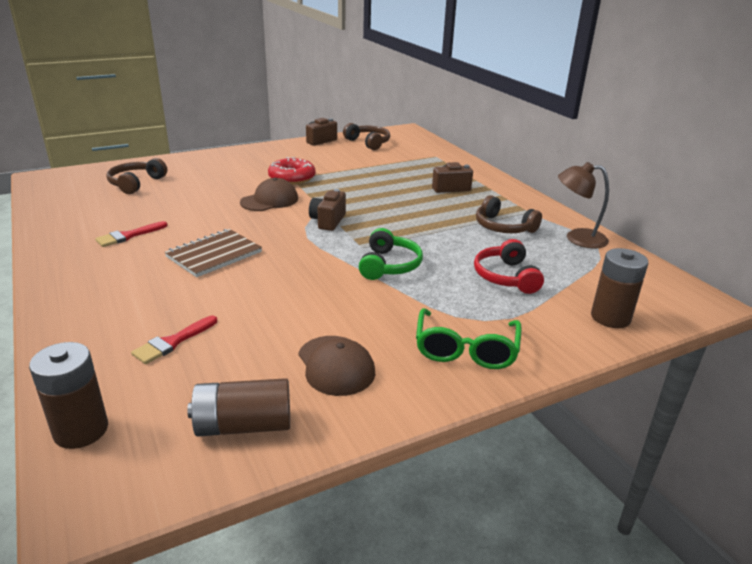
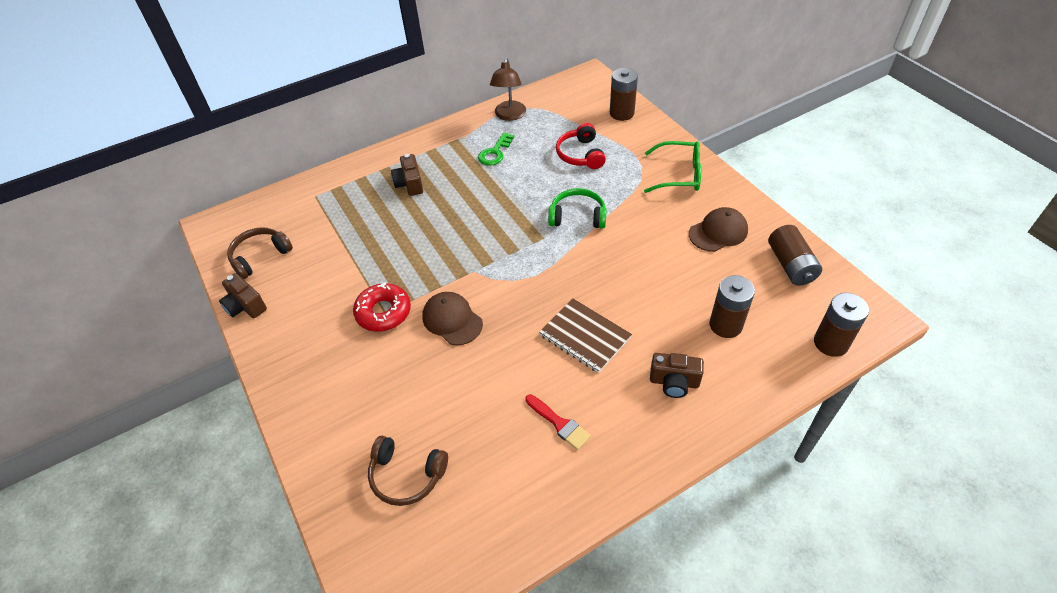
camera: 90 degrees left, 20 degrees up
(172, 342) = (725, 325): red brush -> brown battery
(328, 221) = (499, 265): brown camera -> brown camera (674, 382)
(503, 227) = (495, 153): brown headphones -> green key
(505, 277) = (580, 154): red headphones -> red headphones turned 90 degrees clockwise

